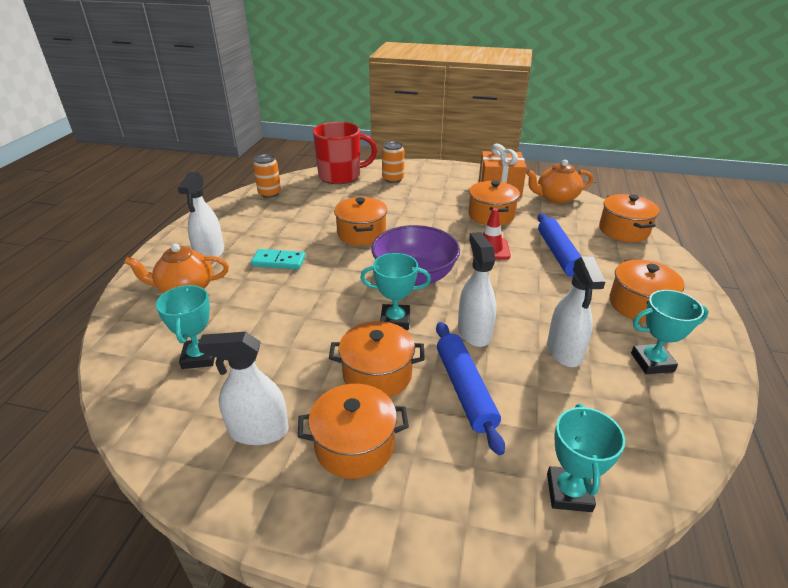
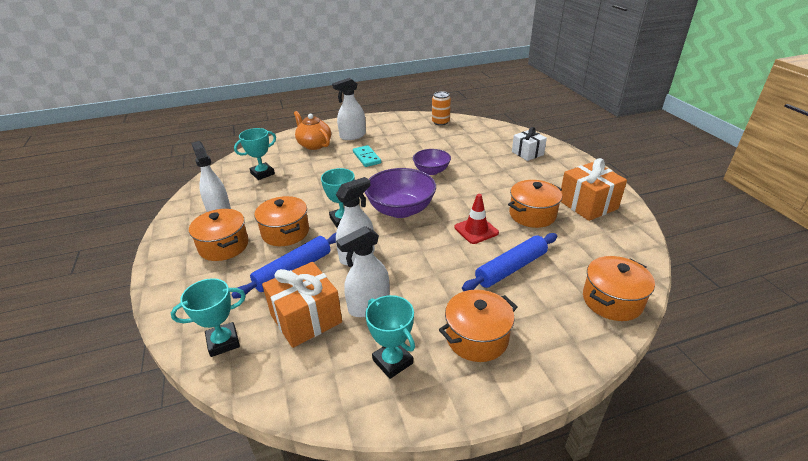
camera: 60 degrees right, 0 degrees up
(341, 176) = (501, 133): red mug -> none
(361, 233) = (431, 171): orange pot -> purple bowl
(393, 179) = (527, 153): orange can -> white gift
(556, 198) = (619, 240): orange teapot -> none
(561, 404) = (306, 319): none -> orange gift

